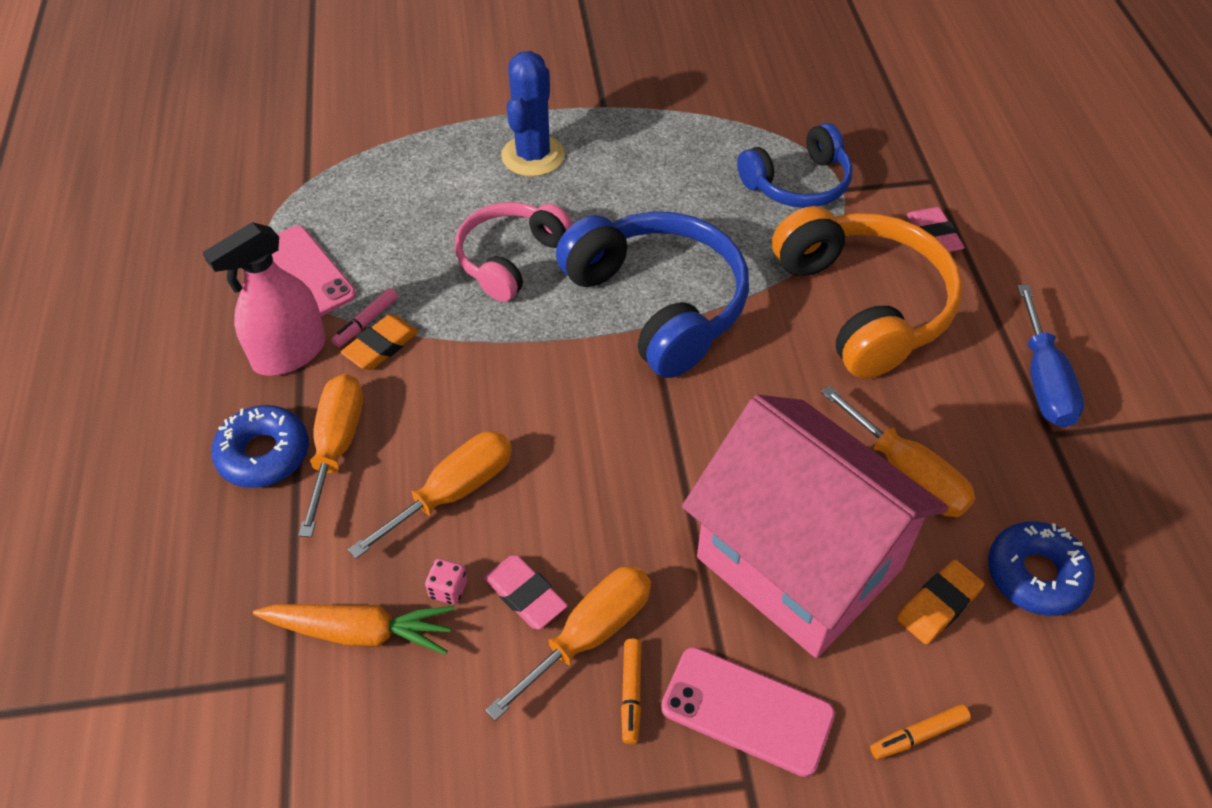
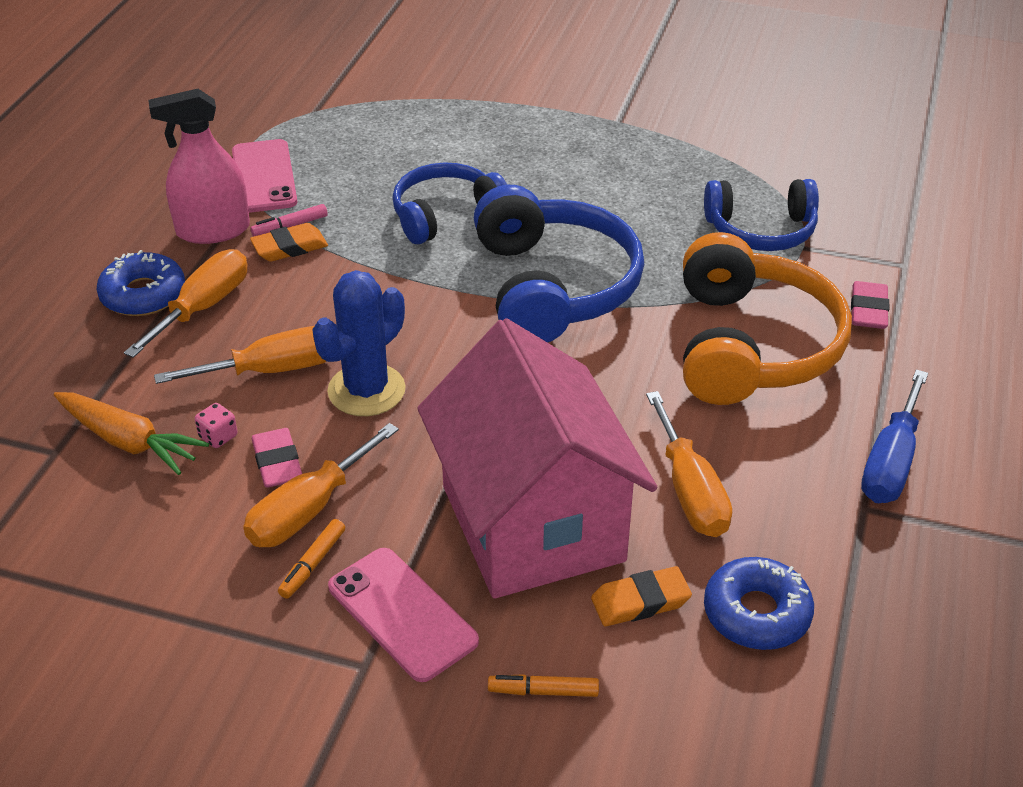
camera: 25 degrees right, 10 degrees down
(510, 259) = (445, 215): pink headphones -> blue headphones
(533, 156) = (523, 142): blue cactus -> blue cactus (366, 390)
(589, 635) = (309, 510): orange screwdriver -> orange screwdriver turned 150 degrees clockwise

